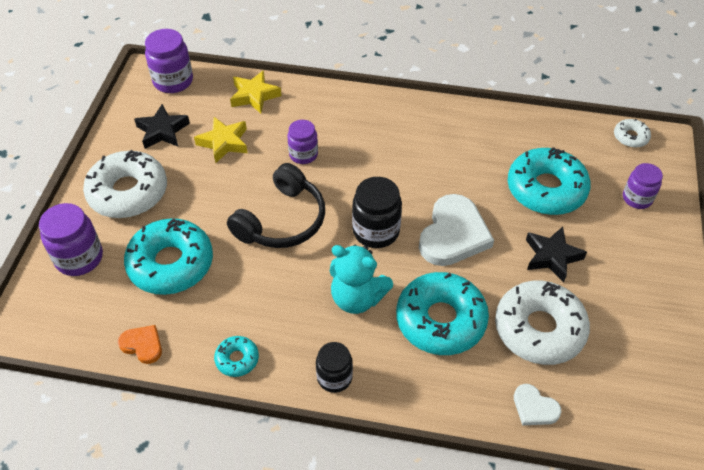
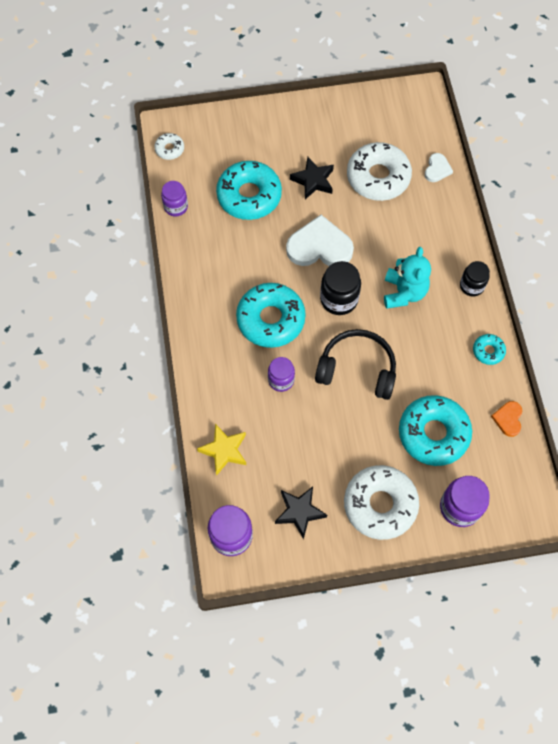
camera: 110 degrees left, 15 degrees up
(224, 143) = (292, 451): yellow star -> none
(440, 320) = (398, 235): turquoise donut -> turquoise donut (270, 319)
(637, 198) = (235, 137): purple jar -> purple jar (176, 207)

